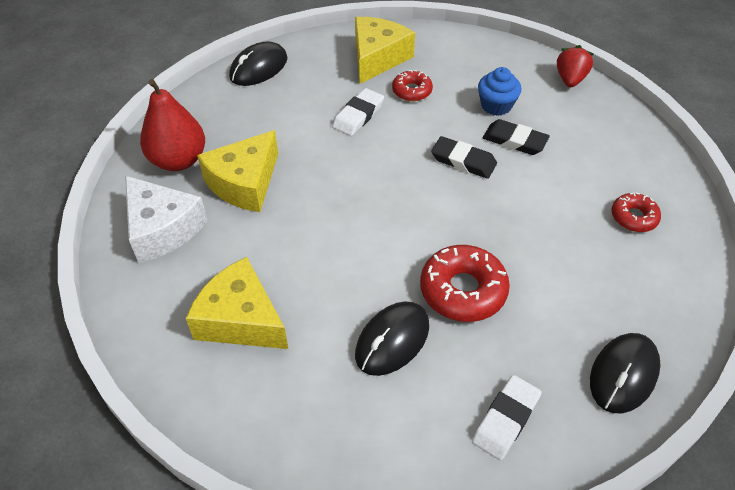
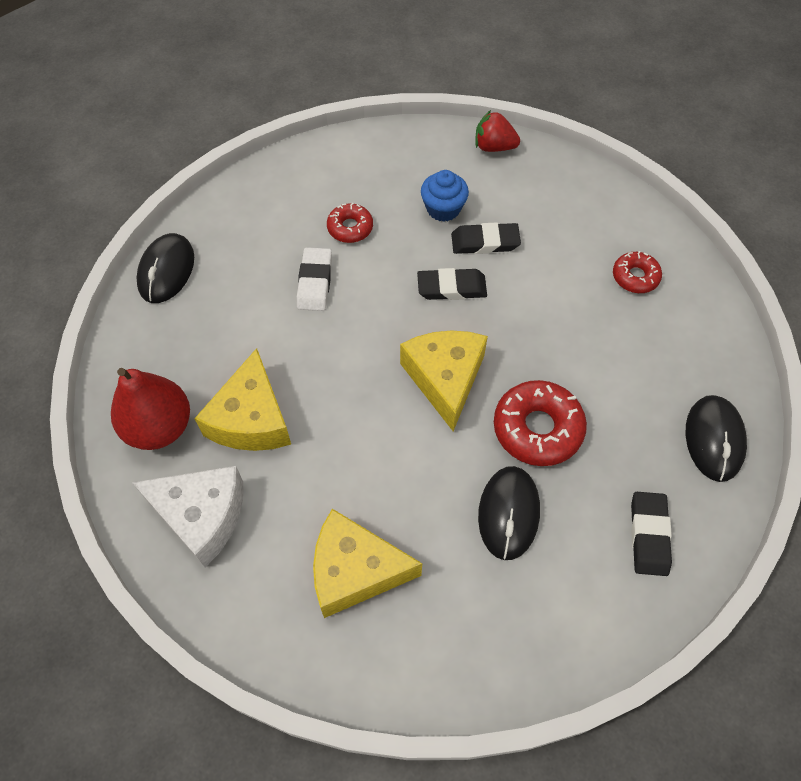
camera: 30 degrees left, 10 degrees up
(377, 58) = (288, 202): yellow cheese -> yellow cheese (445, 379)
(506, 419) = (649, 535): white eraser -> black eraser
(570, 79) = (494, 147): red strawberry -> red strawberry turned 60 degrees counterclockwise

